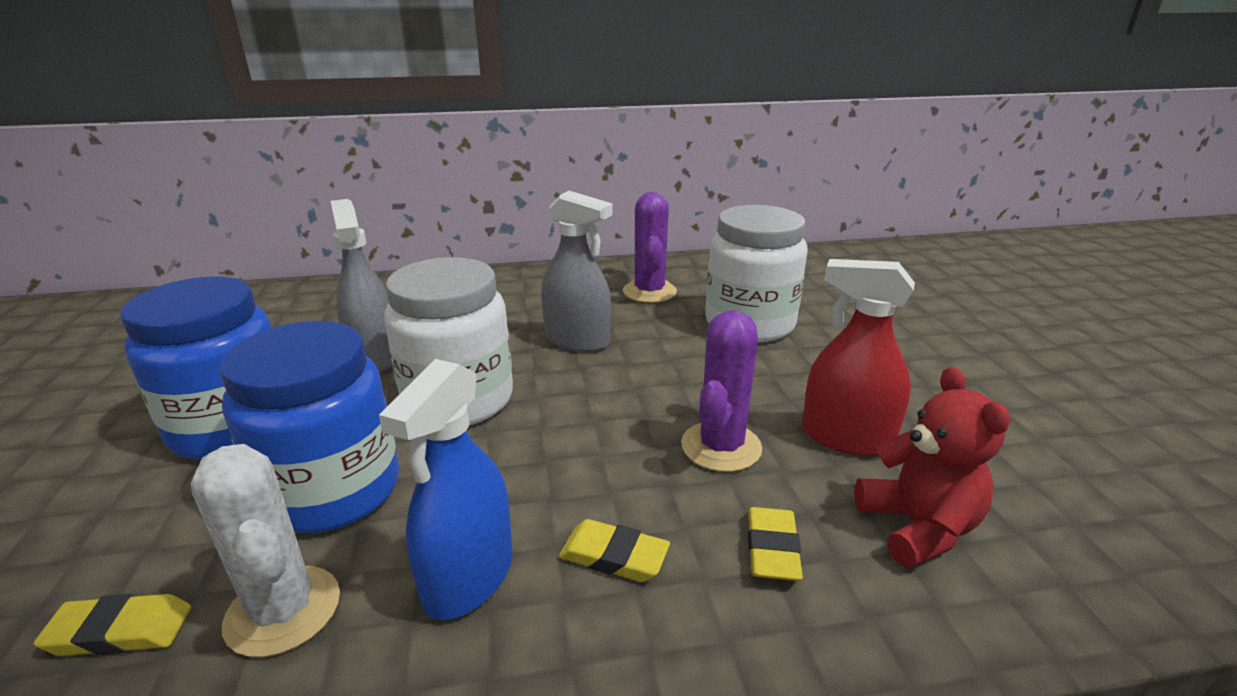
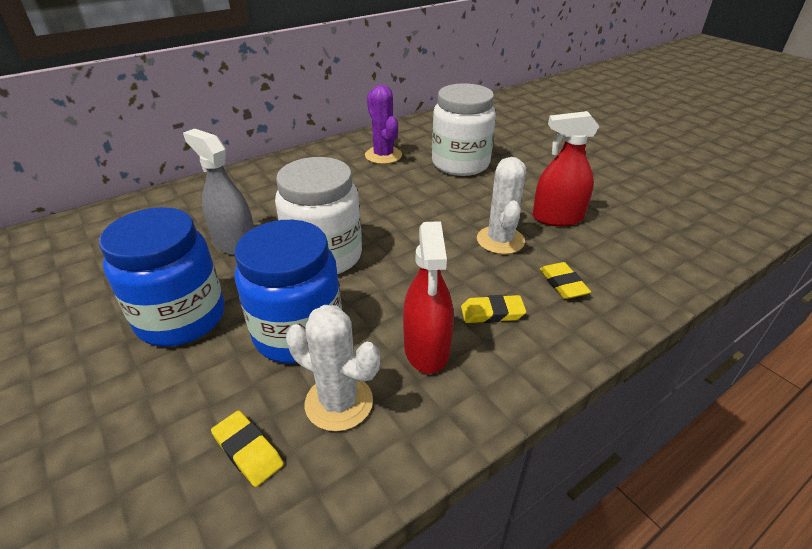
camera: 25 degrees left, 10 degrees up
(120, 631) = (248, 450): yellow eraser -> yellow eraser turned 75 degrees clockwise
(469, 577) = (427, 348): blue spray bottle -> red spray bottle
(577, 340) = (365, 199): grey spray bottle -> none
(721, 447) = (500, 240): purple cactus -> white cactus
(917, 527) = (618, 253): red teddy bear -> none

